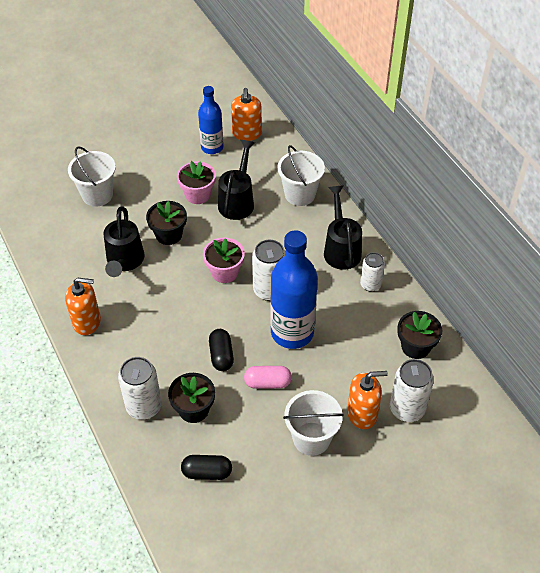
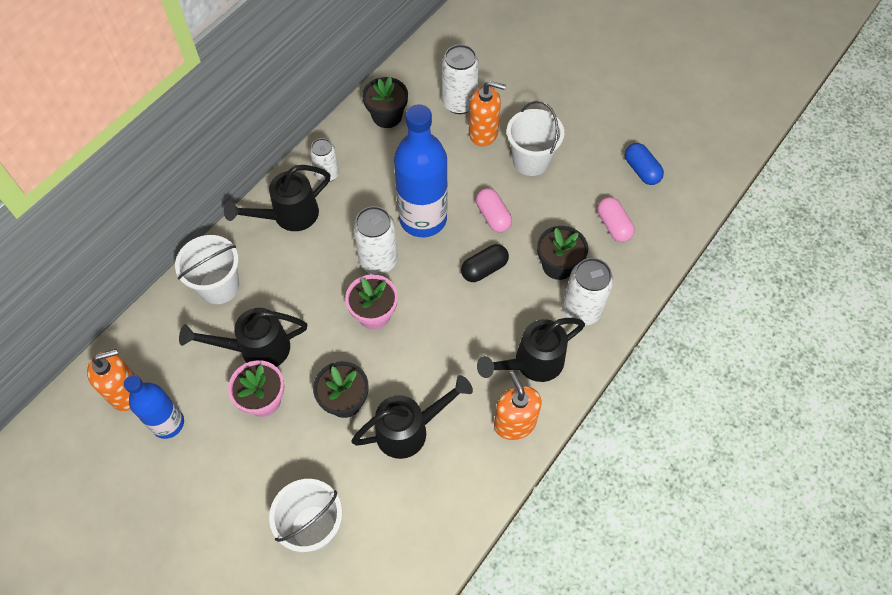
camera: 115 degrees left, 10 degrees up
(123, 352) = (532, 363): none -> black watering can
(207, 472) = (613, 225): black capsule -> pink capsule
(252, 530) = (641, 170): none -> blue capsule
(362, 414) = (483, 133): orange soap dispenser -> orange soap dispenser turned 135 degrees clockwise

